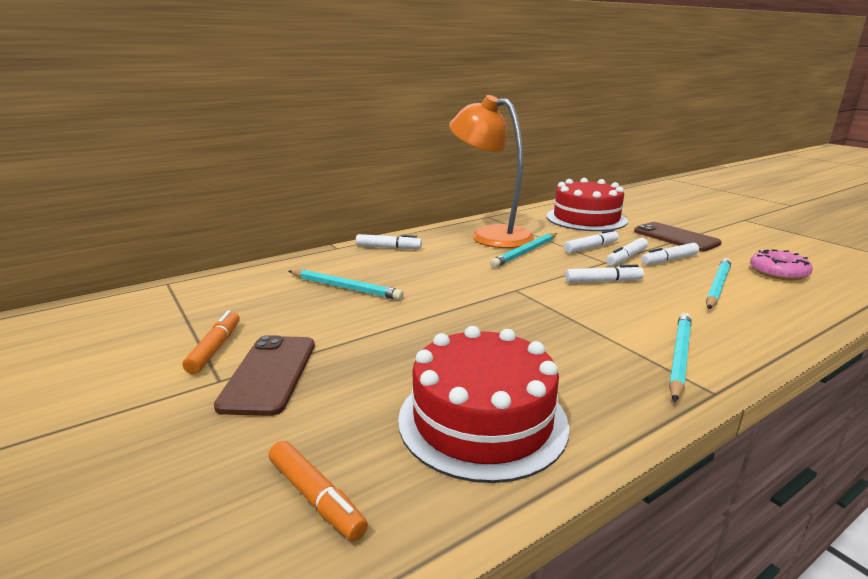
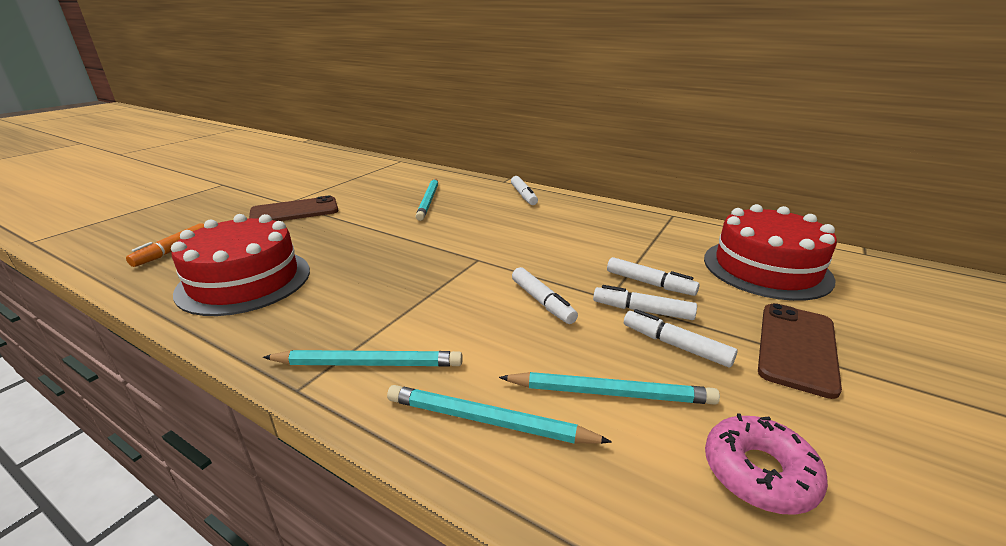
camera: 65 degrees right, 5 degrees up
(215, 348) = (322, 192): orange marker -> none
(490, 235) = (613, 226): orange lamp -> none
(525, 252) = (583, 249): turquoise pencil -> turquoise pencil (488, 421)

